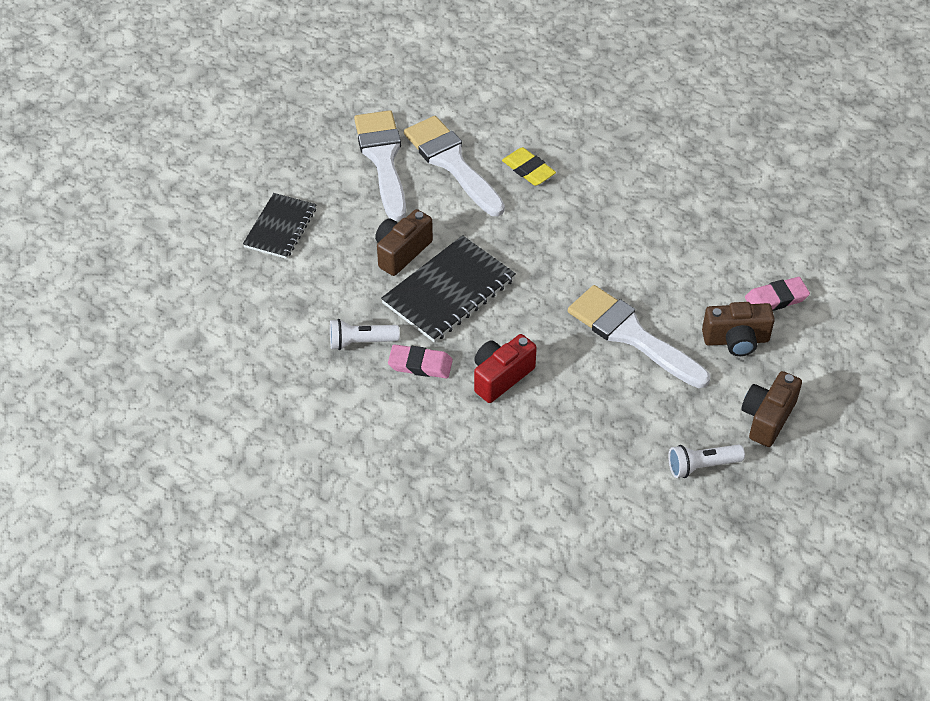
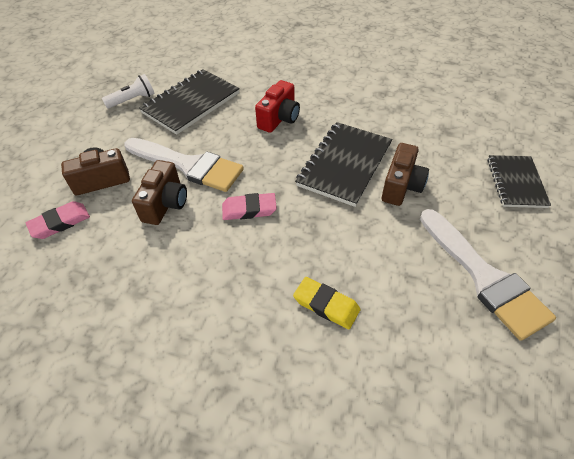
camera: 165 degrees right, 0 degrees up
(361, 342) = (388, 118): white flashlight -> none
(420, 364) = (338, 114): pink eraser -> pink eraser (249, 209)
(452, 163) = (411, 291): white brush -> none
(616, 437) = (191, 103): none -> black notebook
(767, 418) = (84, 134): brown camera -> brown camera (165, 204)

